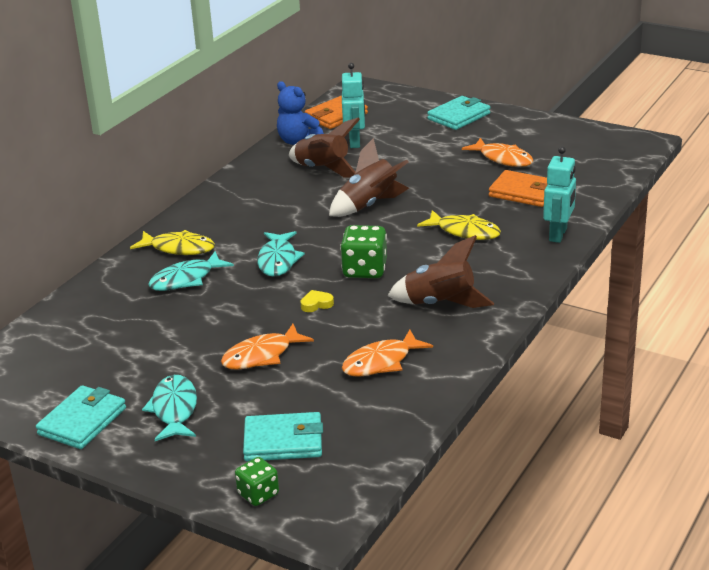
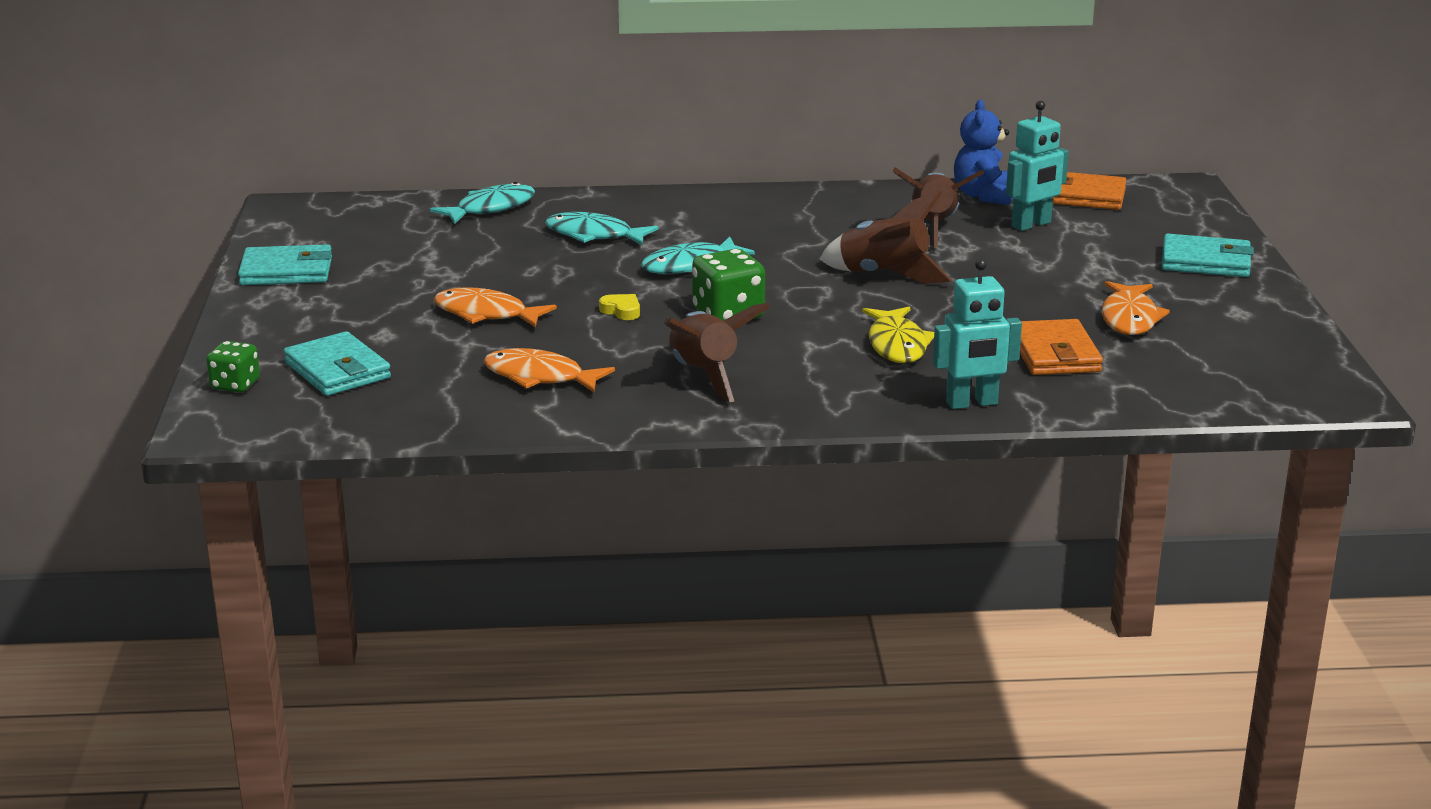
camera: 55 degrees right, 5 degrees down
(174, 409) = (345, 304): turquoise fish -> turquoise fish (490, 208)
(179, 248) = (652, 213): yellow fish -> none

